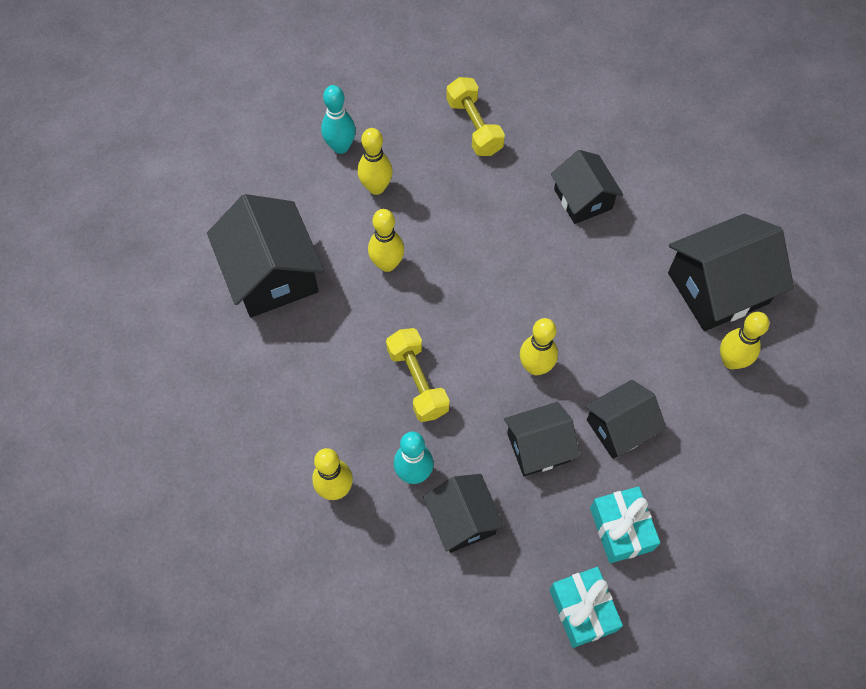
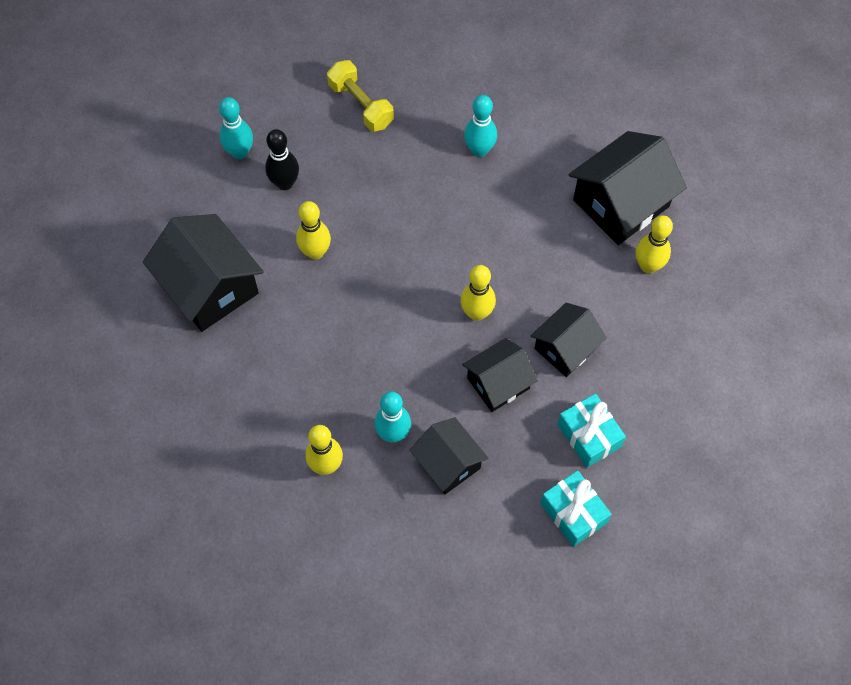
camera: 15 degrees left, 0 degrees up
(376, 187) = (285, 183): yellow bowling pin -> black bowling pin
(417, 381) = (373, 352): yellow dumbbell -> none
(583, 199) = (479, 150): black house -> turquoise bowling pin

